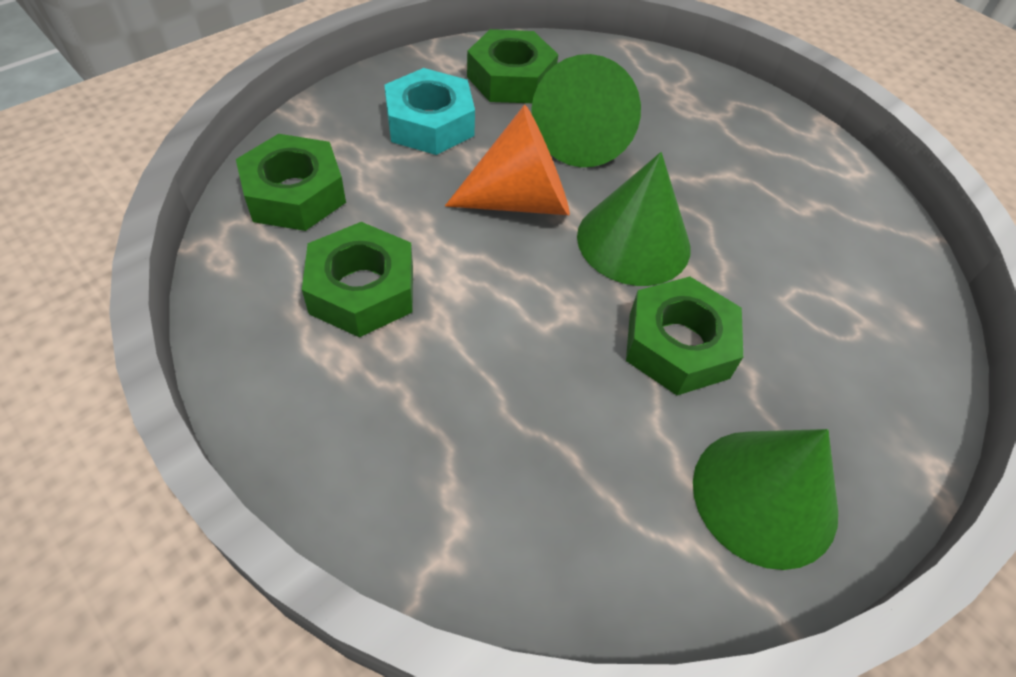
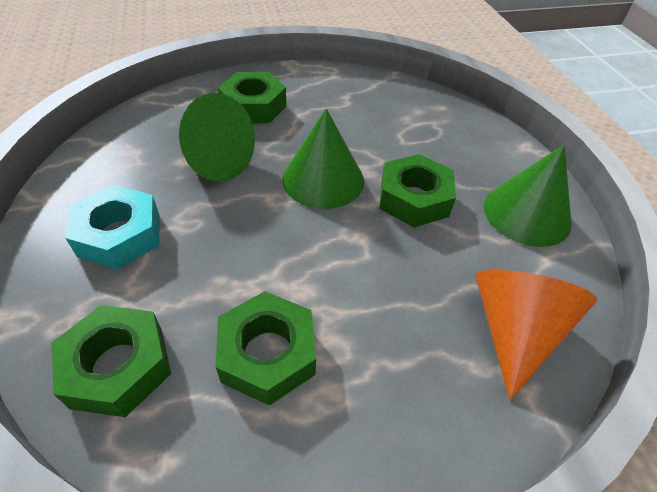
camera: 60 degrees left, 5 degrees down
(511, 78) = (118, 168): green nut -> green nut (253, 106)
(521, 200) = (246, 217): orange cone -> orange cone (514, 331)

